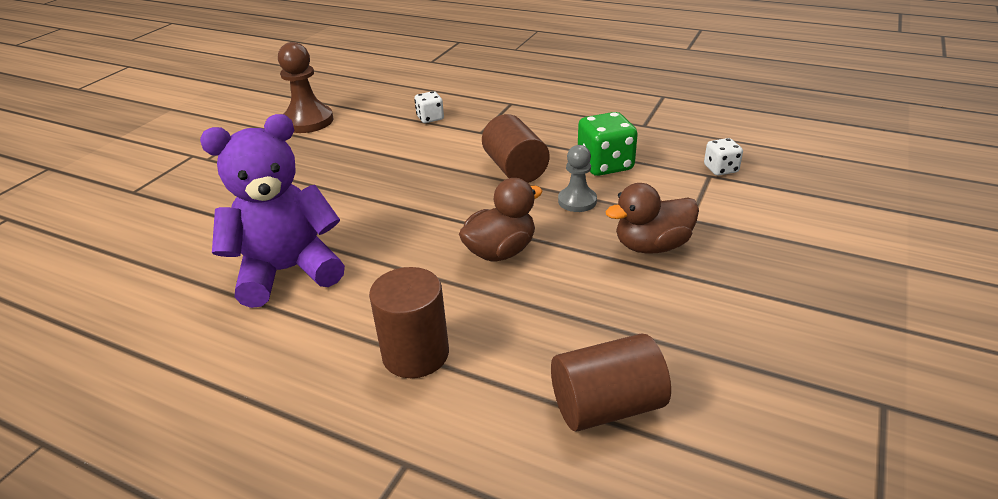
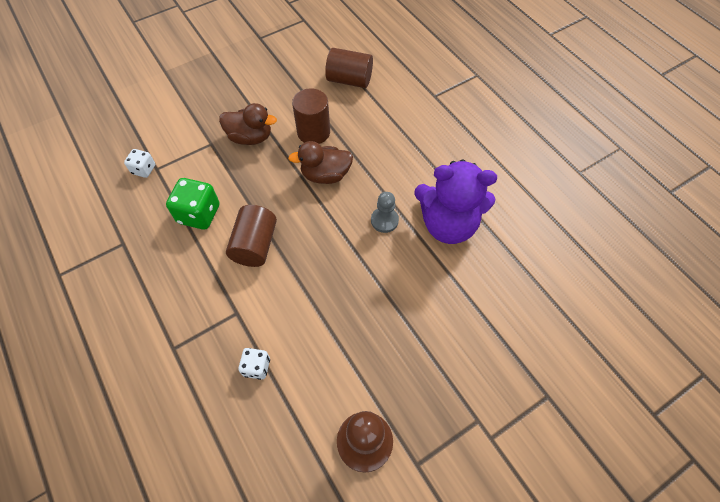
camera: 150 degrees left, 25 degrees up
(415, 354) = (406, 136): brown cylinder -> brown cylinder (313, 132)
(577, 201) = (250, 190): grey pawn -> grey pawn (384, 220)

